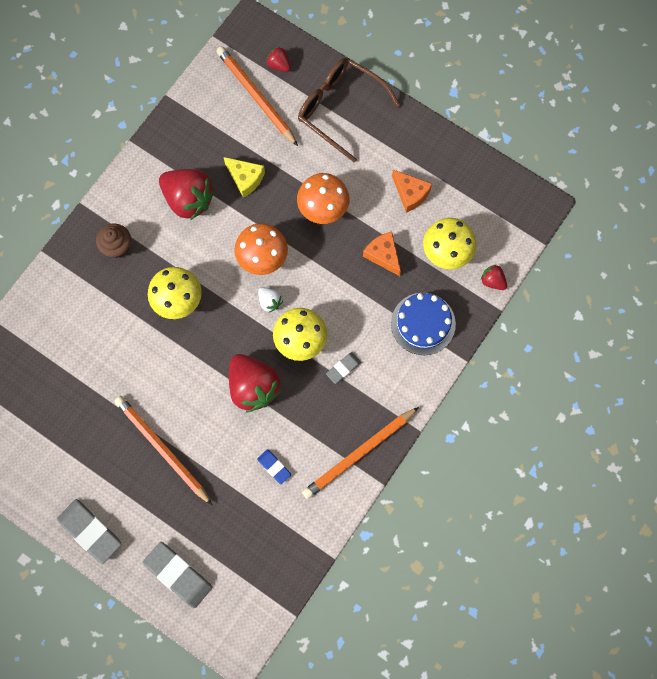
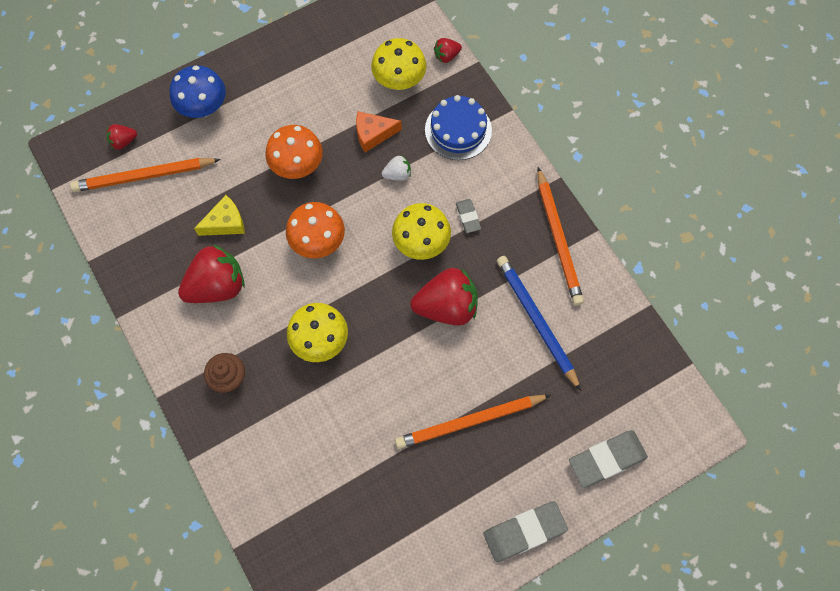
camera: 65 degrees left, 5 degrees down
(270, 301) = (367, 254): white strawberry -> white strawberry (397, 174)
(274, 467) = (537, 321): blue eraser -> blue pencil
(340, 109) = (203, 107): brown glasses -> blue mushroom
(410, 193) = (325, 85): orange cheese -> none

